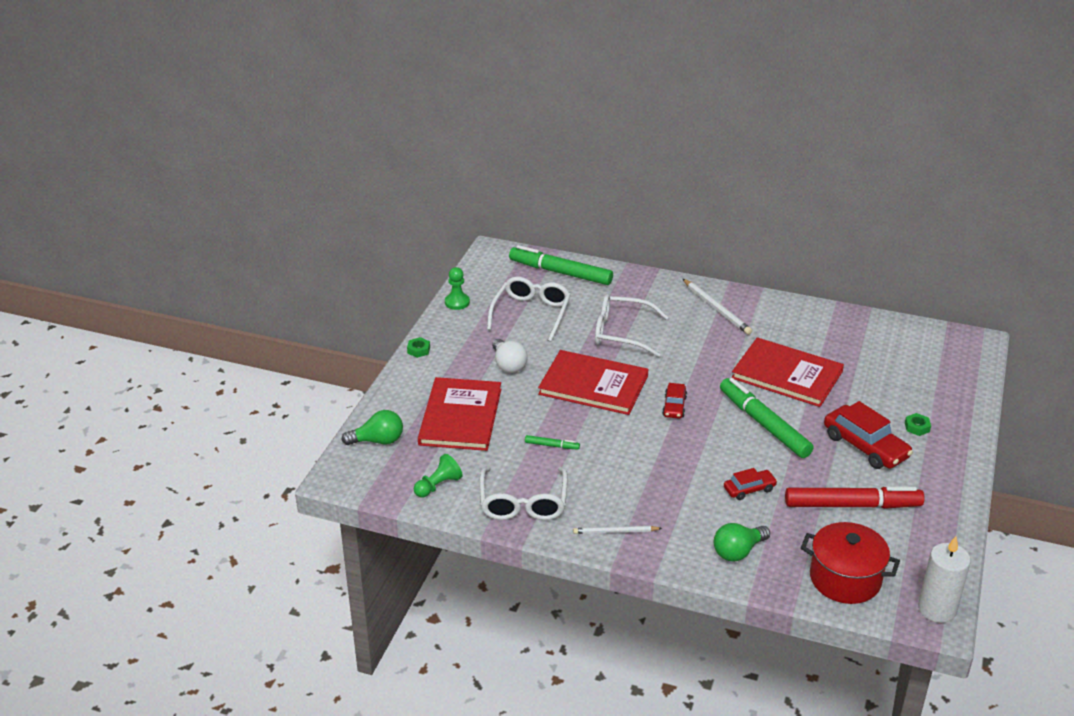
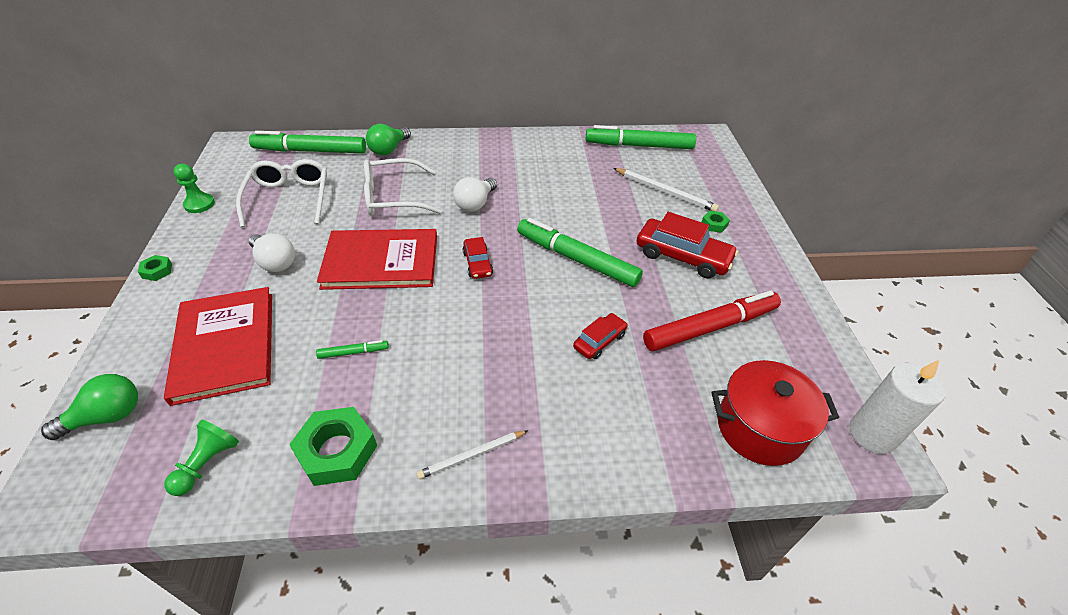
camera: 25 degrees left, 10 degrees up
(523, 502) = (337, 451): white glasses -> green nut
(694, 355) = (475, 204): none -> white light bulb
(717, 309) = (477, 154): white pencil -> white pencil (665, 192)
(738, 551) = (628, 432): green light bulb -> green light bulb (389, 149)
(787, 375) = (572, 202): red book -> none
(889, 335) = (639, 146): none -> green marker

